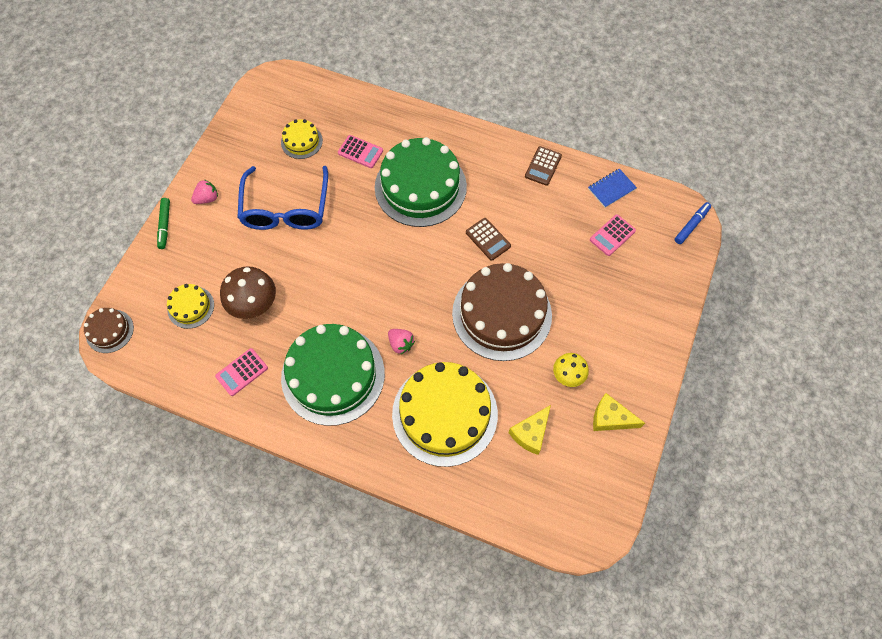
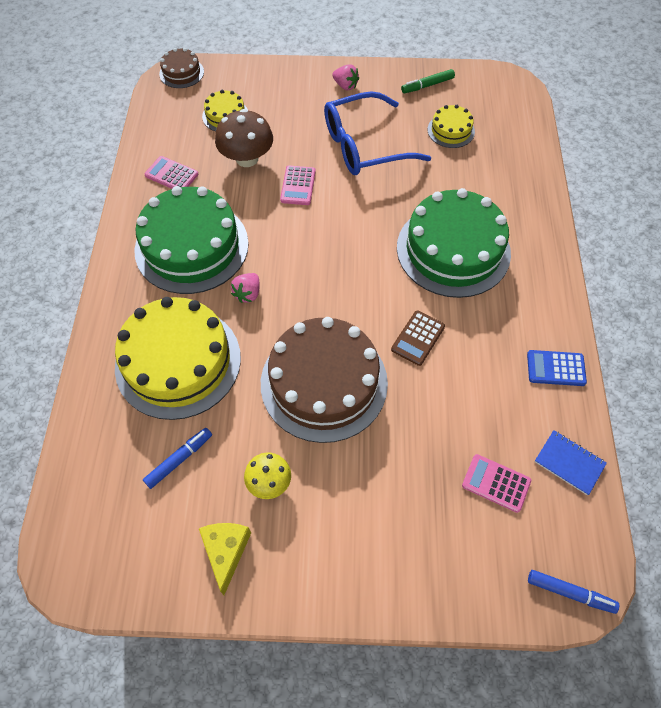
camera: 70 degrees right, 5 degrees down
(165, 225) = (302, 68): green marker -> green marker (427, 85)
(360, 152) = (467, 182): pink calculator -> pink calculator (298, 186)
(530, 433) = (179, 459): yellow cheese -> blue marker
(543, 166) = (555, 368): brown calculator -> blue calculator

